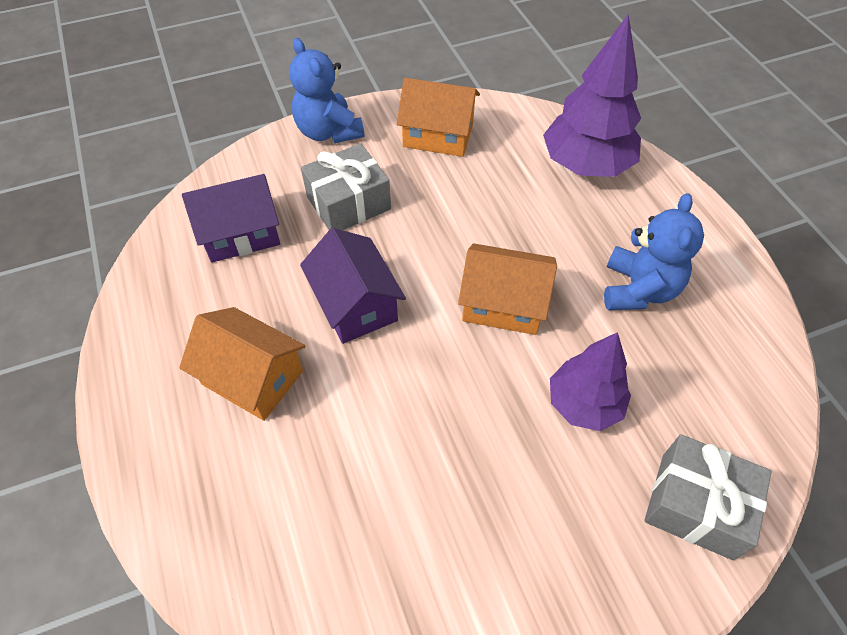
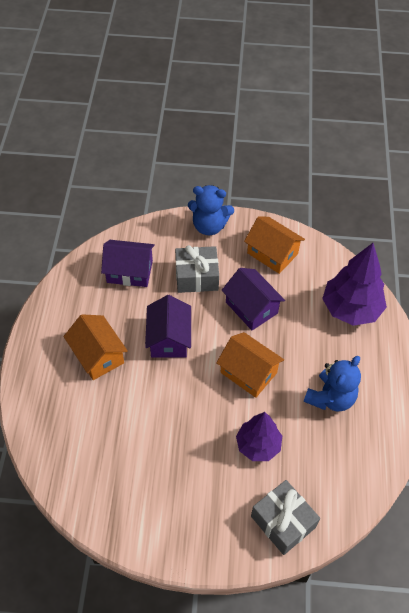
camera: 25 degrees right, 0 degrees up
(328, 132) = (209, 226): blue teddy bear -> blue teddy bear turned 75 degrees counterclockwise
(452, 214) = (251, 307): none -> purple house

